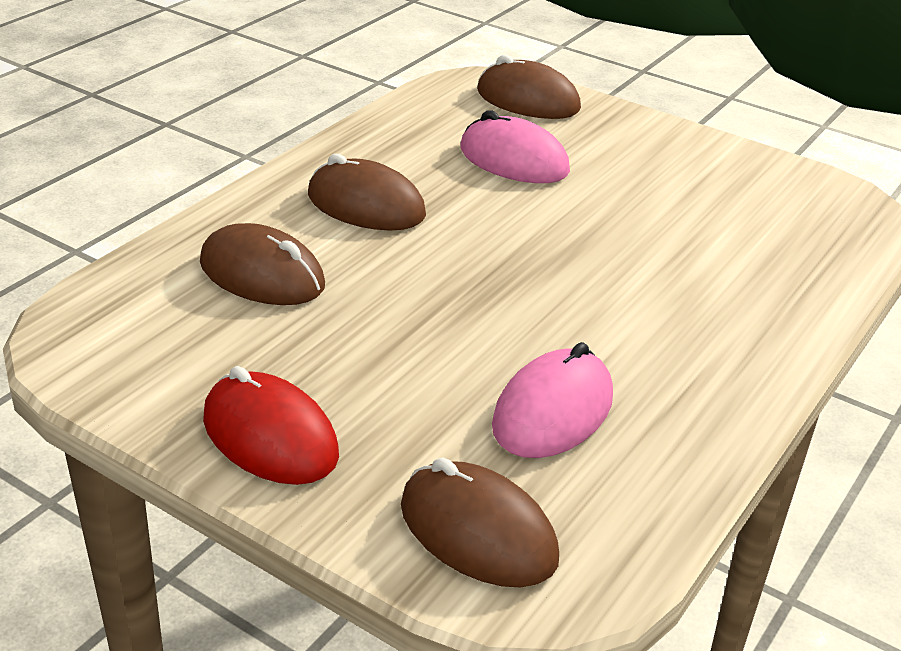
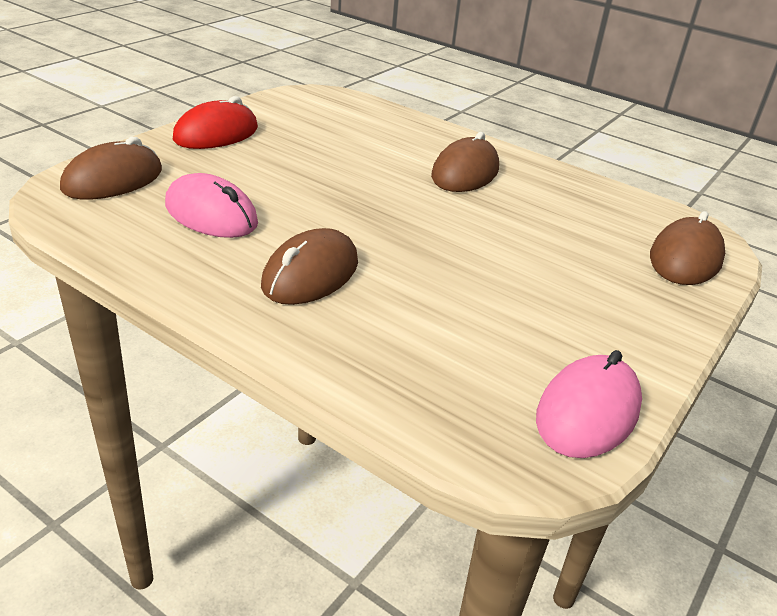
camera: 90 degrees right, 0 degrees up
(262, 275) = (373, 138): brown mouse -> brown mouse (310, 274)
(513, 160) = (559, 238): pink mouse -> pink mouse (587, 412)

